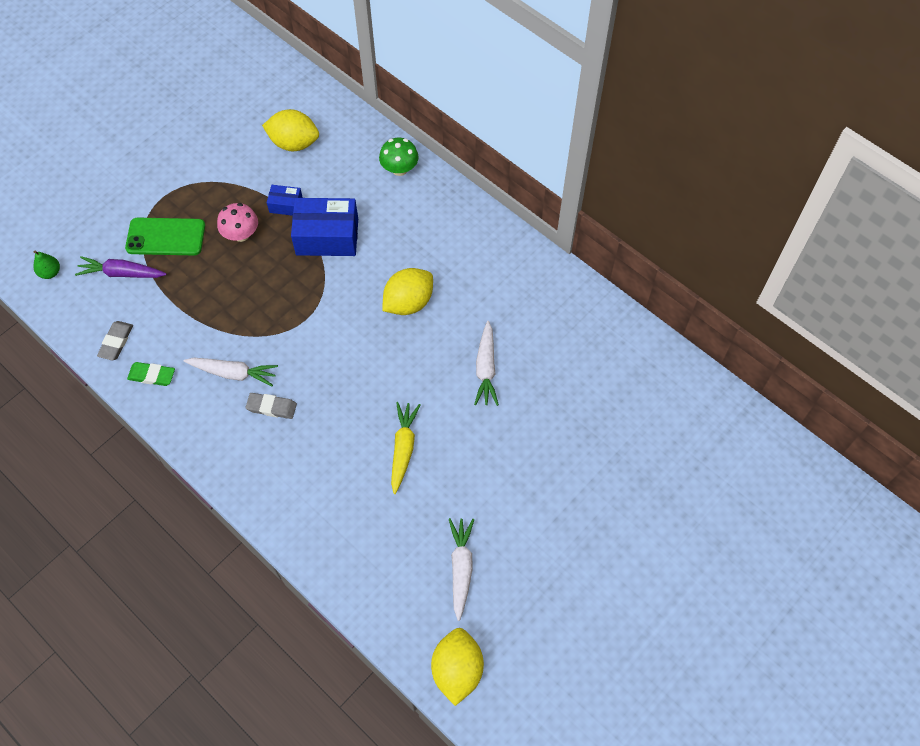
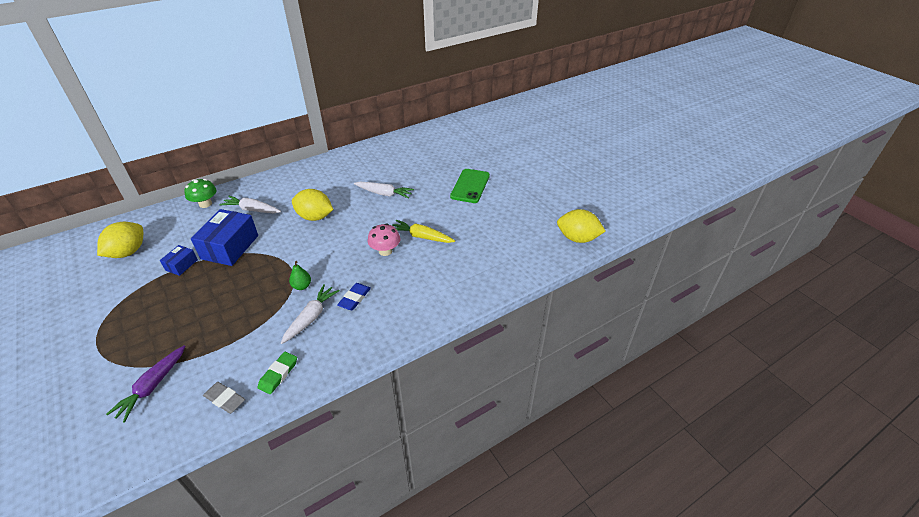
camera: 75 degrees left, 20 degrees down
(50, 272) = (97, 453): green pear -> green pear (302, 286)
(166, 237) = (142, 347): green phone -> green phone (470, 186)
(241, 234) = (185, 295): pink mushroom -> pink mushroom (385, 251)
(271, 407) = (354, 298): grey eraser -> blue eraser
(408, 303) = (315, 217): yellow lemon -> yellow lemon turned 45 degrees counterclockwise
(461, 568) = (513, 226): white carrot -> white carrot (252, 210)

